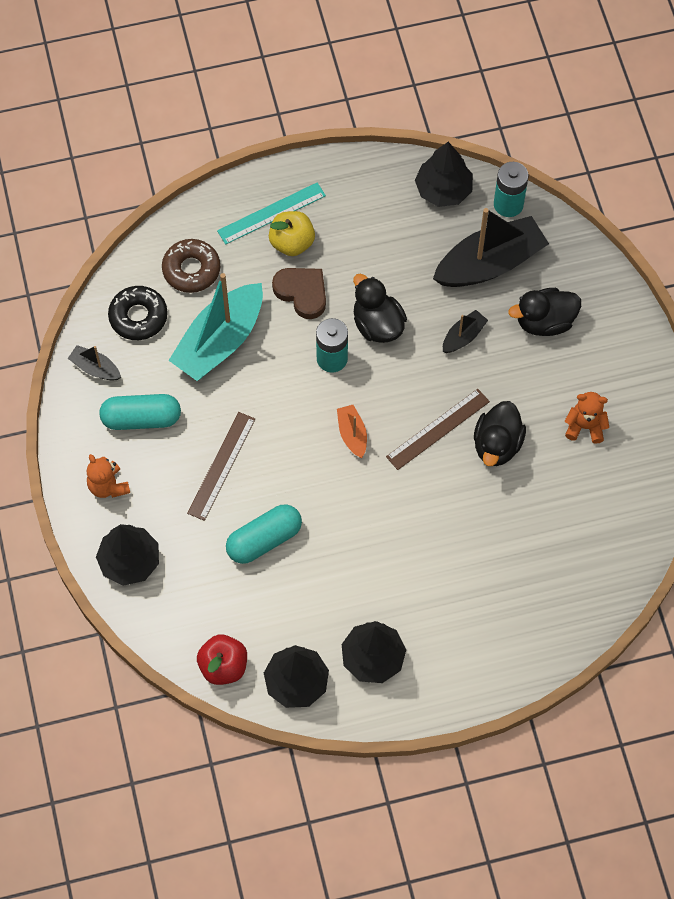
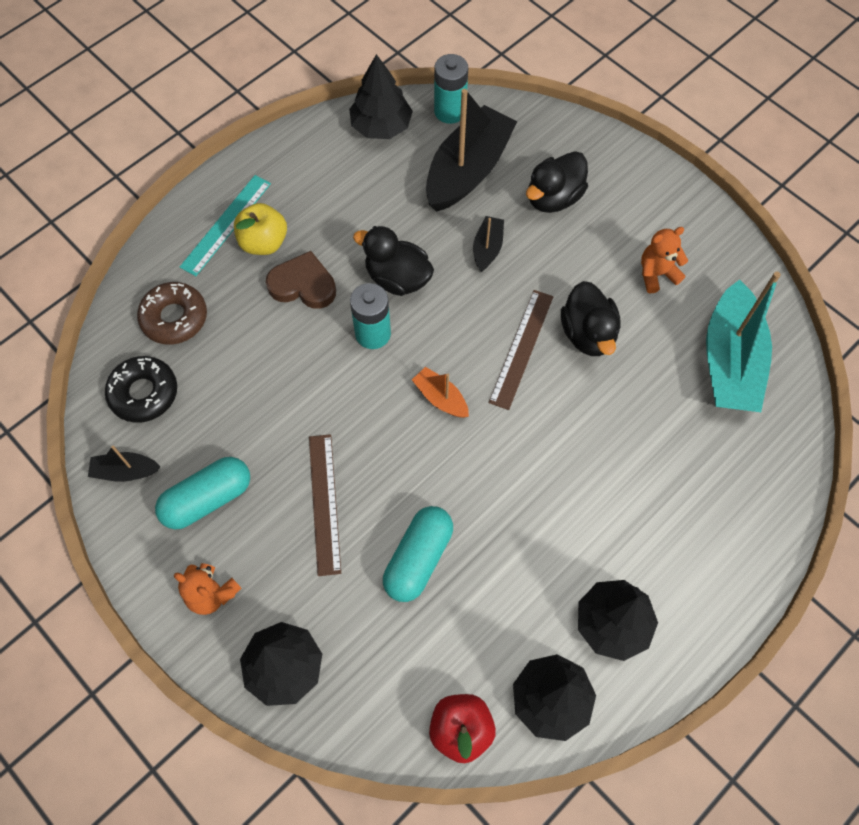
camera: 30 degrees left, 0 degrees up
(220, 341) = (246, 374): turquoise boat -> turquoise boat (730, 361)

